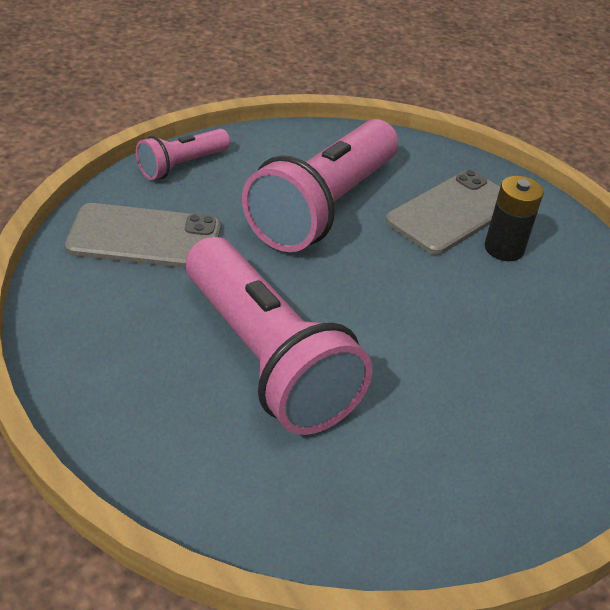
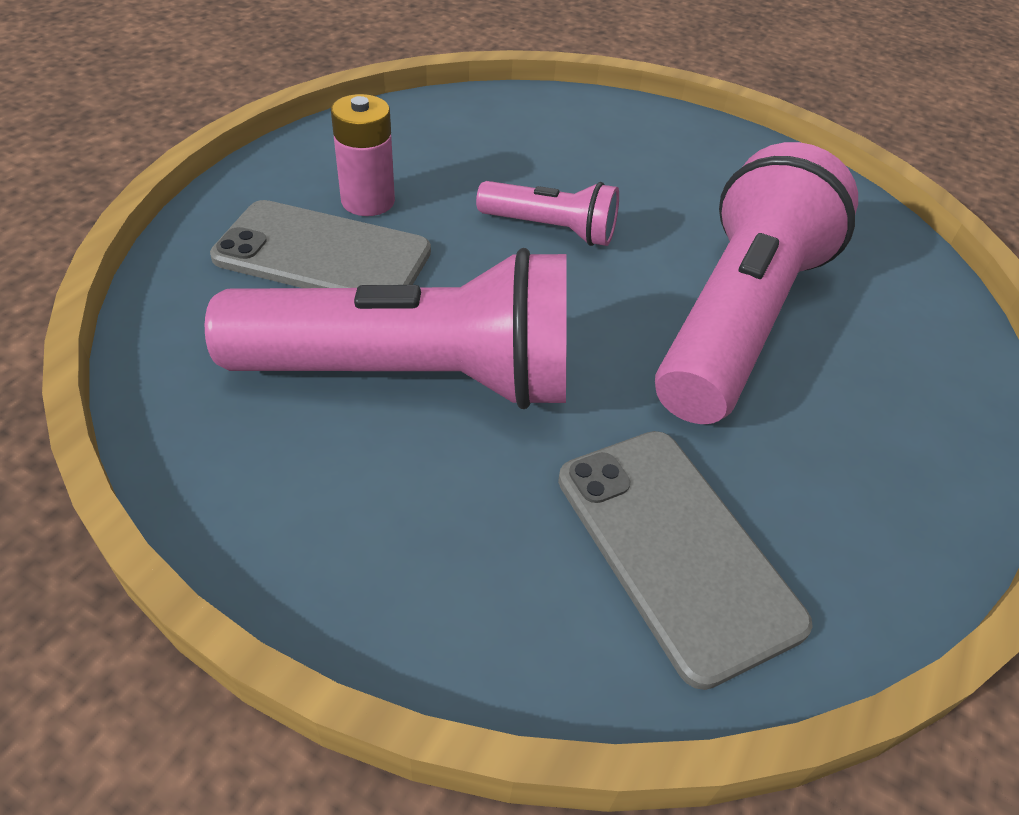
camera: 120 degrees left, 5 degrees up
(182, 165) = (443, 617): pink flashlight -> pink flashlight (551, 229)
(504, 248) = (368, 201): black battery -> pink battery

